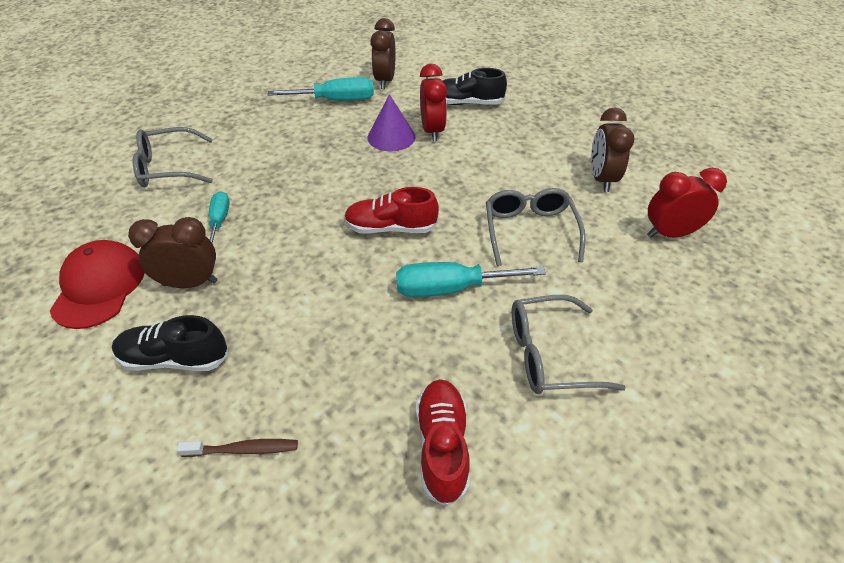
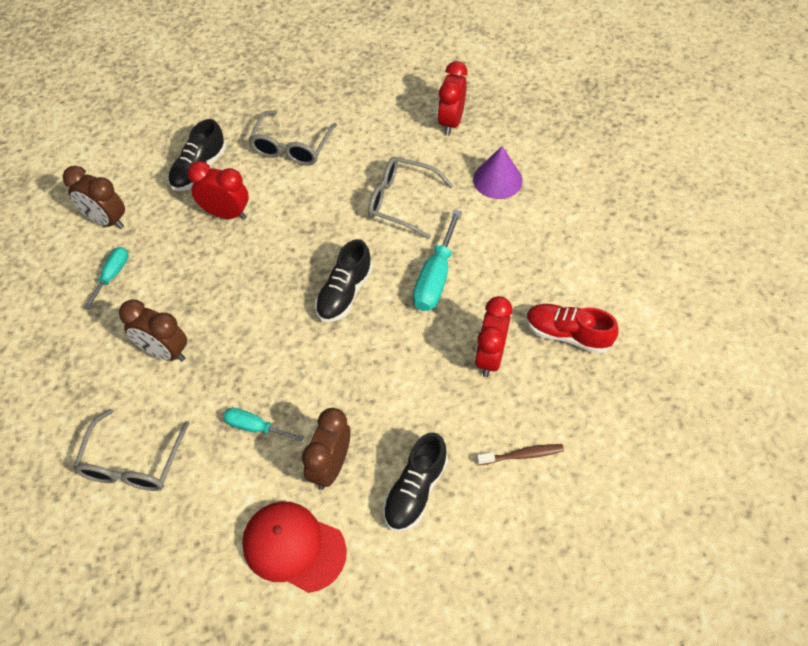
camera: 65 degrees left, 10 degrees up
(244, 449) = (522, 455): brown toothbrush -> brown toothbrush turned 60 degrees clockwise
(336, 100) = (112, 275): turquoise screwdriver -> turquoise screwdriver, size x0.60
(370, 371) = (489, 357): none -> red clock
(391, 137) = (213, 249): purple cone -> purple cone (497, 180)
(391, 228) = (344, 293): red shoe -> black shoe
(549, 355) = (523, 245): grey glasses -> grey glasses (291, 147)
(601, 179) = (369, 128): brown clock -> brown clock (164, 351)

